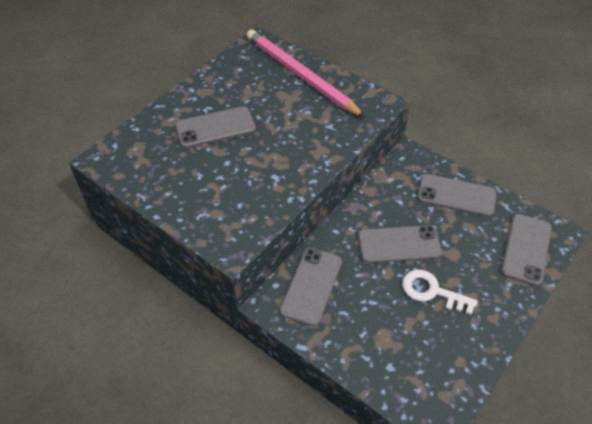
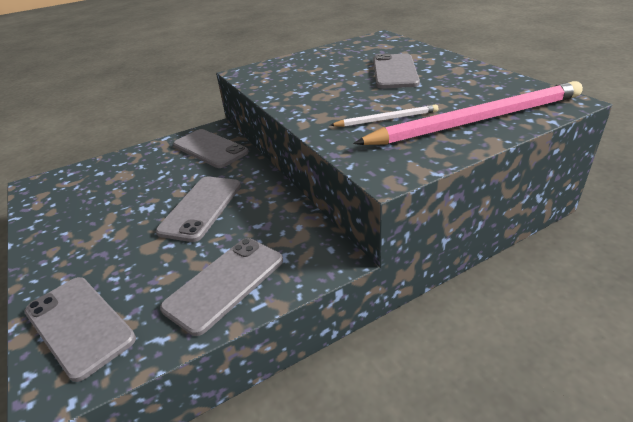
camera: 115 degrees right, 15 degrees down
(312, 115) = (386, 119): none -> white pencil
(432, 291) = (128, 215): white key -> none

